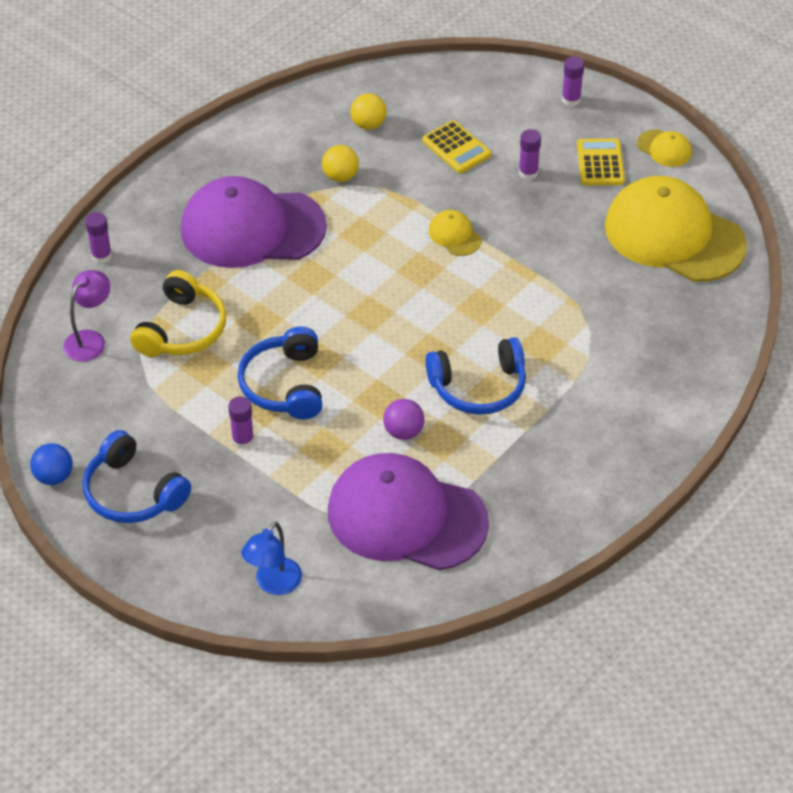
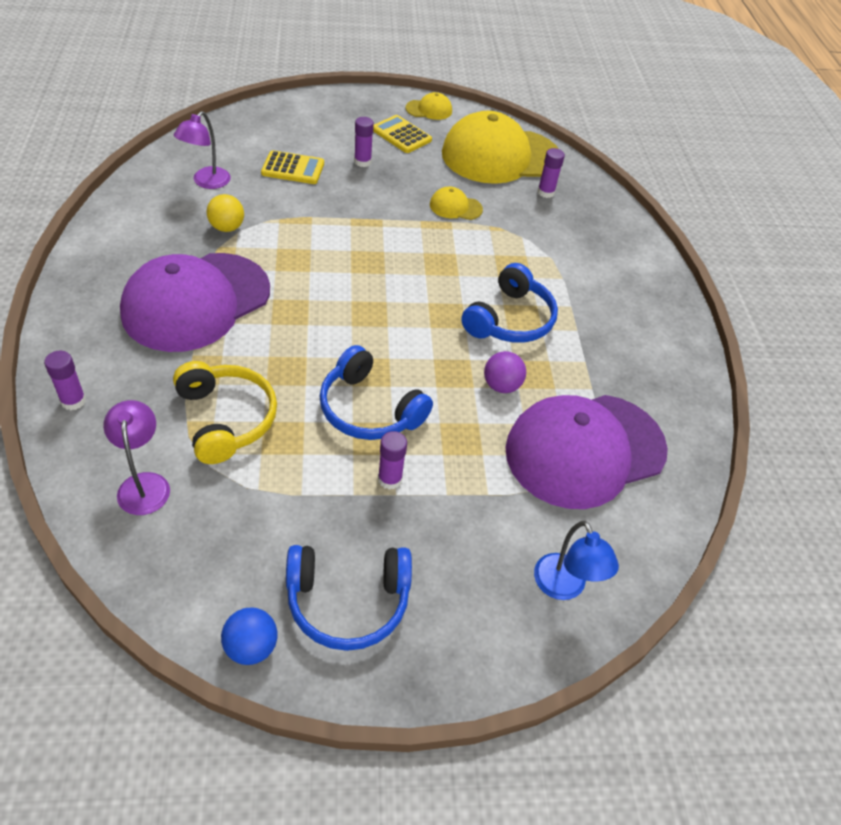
camera: 50 degrees left, 0 degrees up
(368, 124) = (206, 182): yellow ball -> purple lamp
(454, 235) = (363, 226): yellow cap -> yellow cap (455, 207)
(571, 100) = (334, 106): purple glue stick -> purple glue stick (545, 192)

